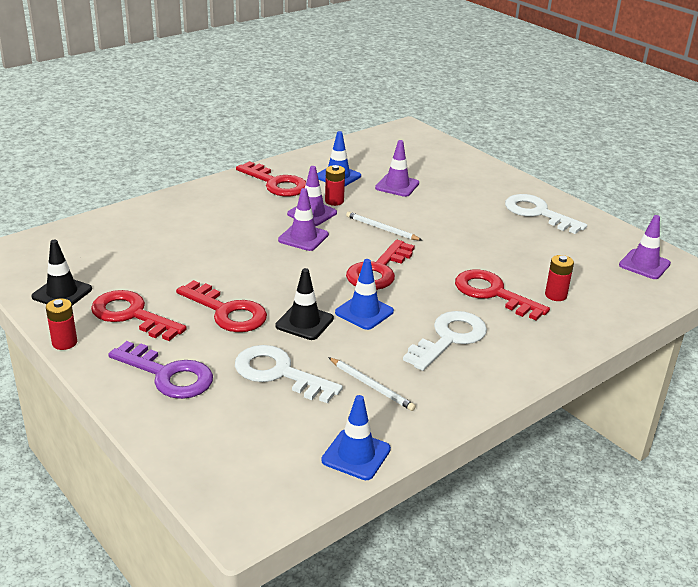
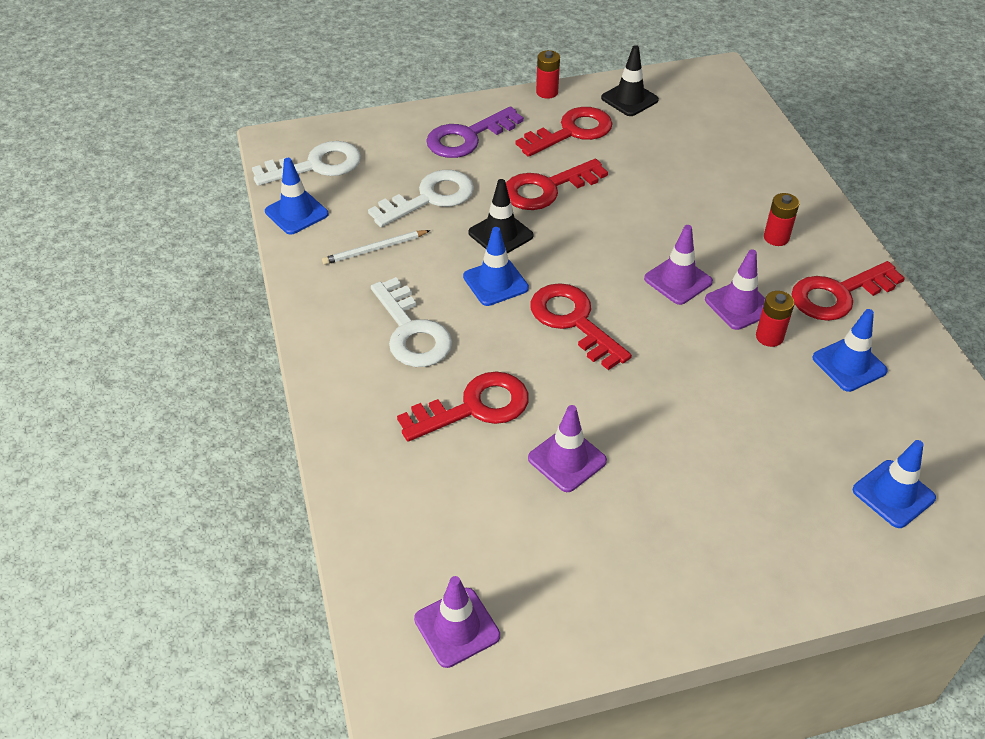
camera: 115 degrees right, 15 degrees up
(381, 228) = (676, 359): white pencil -> none
(397, 186) = (803, 422): purple traffic cone -> purple traffic cone (567, 460)
(424, 160) = (893, 494): none -> blue traffic cone
(538, 213) = (662, 567): white key -> white key (316, 165)
(555, 295) = (438, 470): red battery -> red battery (776, 238)

